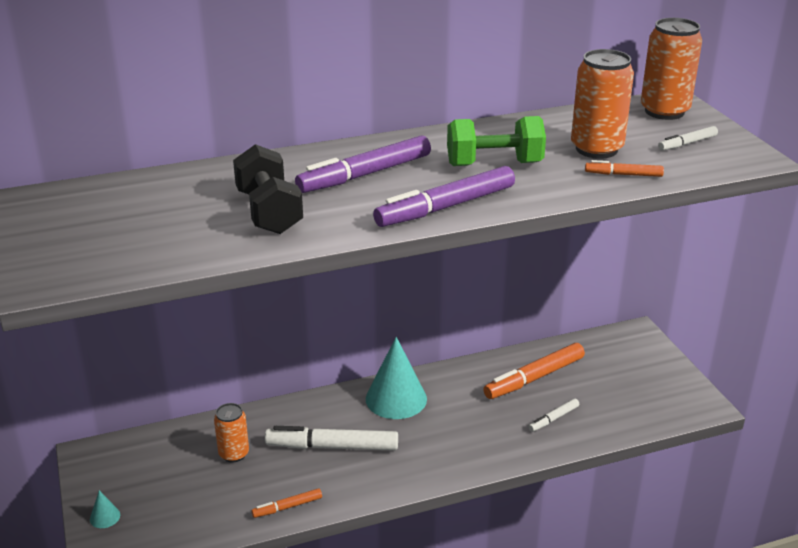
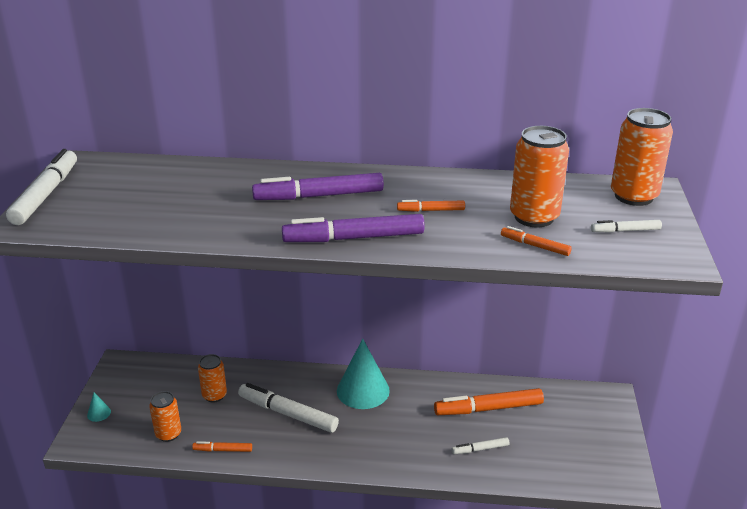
camera: 25 degrees right, 0 degrees up
(34, 243) = (46, 194): none -> white marker
(210, 511) = (168, 434): none -> orange can
(269, 212) = (219, 210): black dumbbell -> none
(494, 164) = (431, 210): green dumbbell -> orange marker

